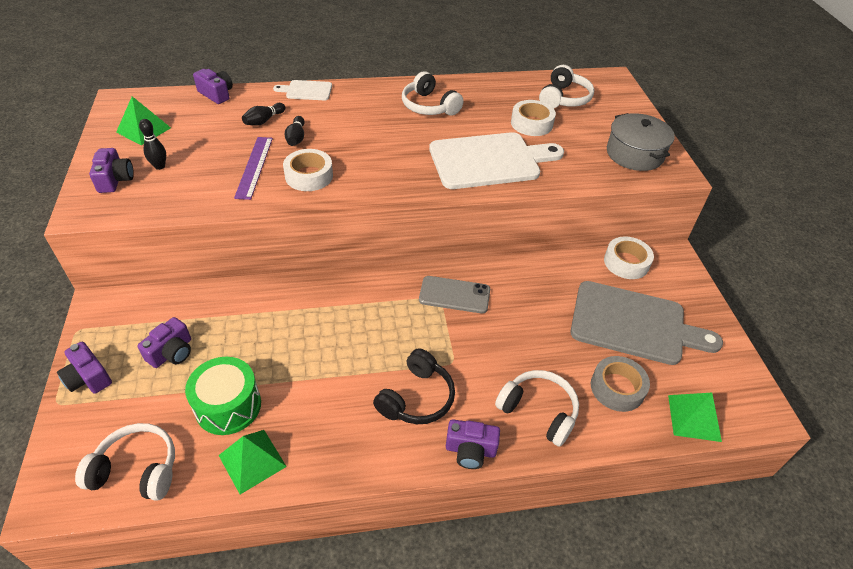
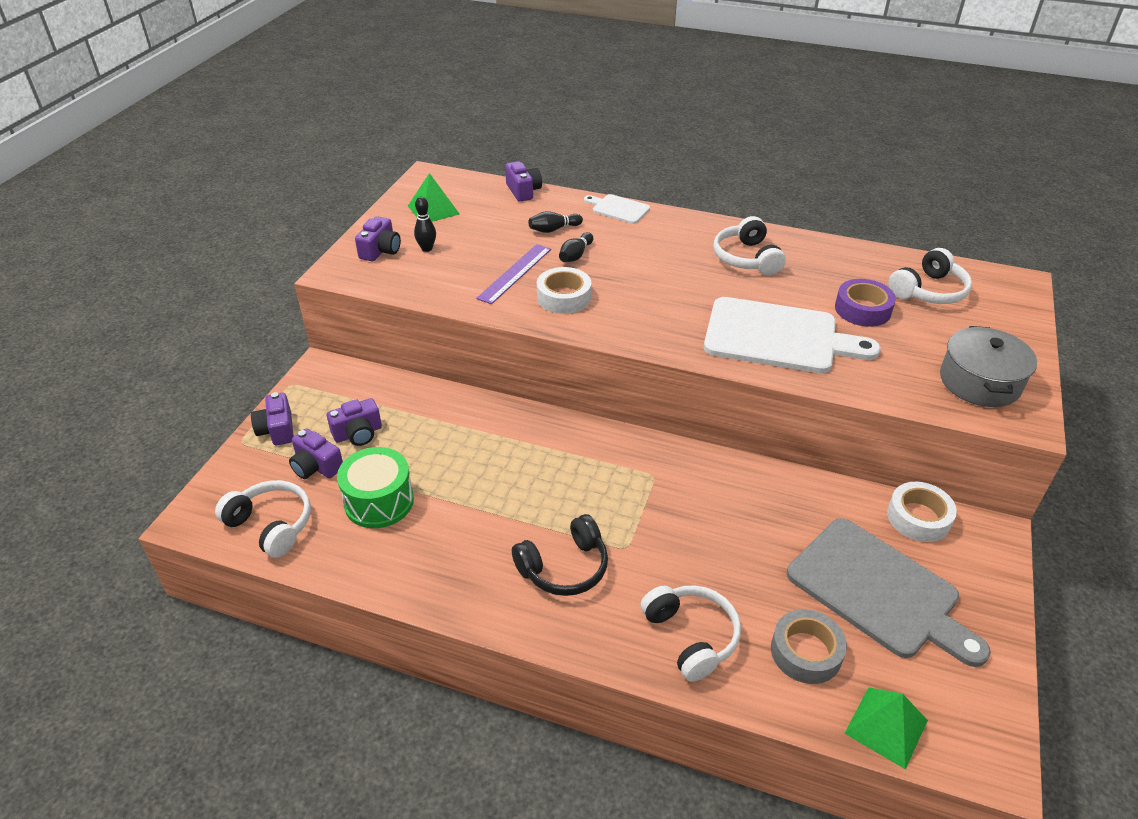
camera: 30 degrees right, 5 degrees down
(252, 461) = (371, 559): green pyramid -> none
(454, 295) = (673, 479): grey phone -> none
(470, 450) = (588, 643): purple camera -> purple camera (316, 466)
(531, 123) = (862, 309): white tape -> purple tape

